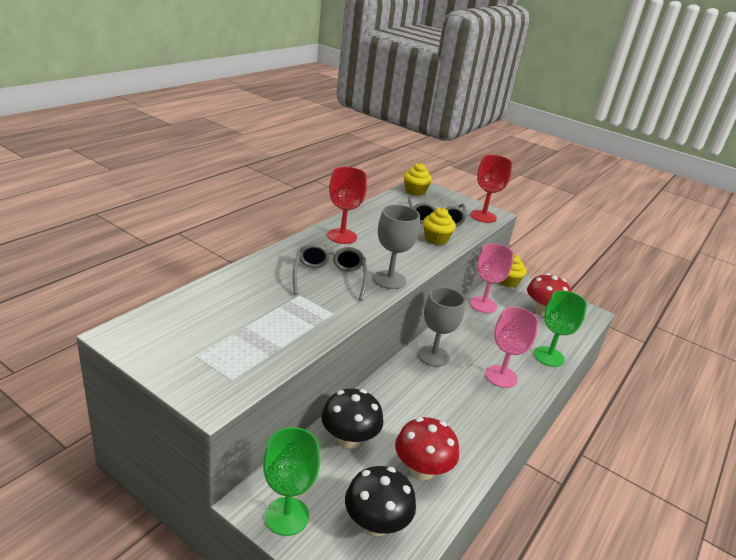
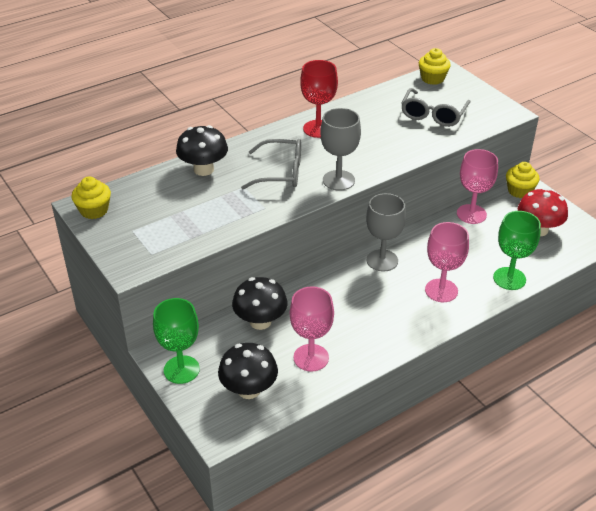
camera: 25 degrees right, 10 degrees up
(247, 282) = (203, 169): none -> black mushroom
(329, 278) = (280, 172): grey glasses -> grey glasses turned 75 degrees clockwise
(421, 469) = (311, 357): red mushroom -> pink goblet
(436, 239) = (417, 139): yellow cupcake -> yellow cupcake (94, 210)
(483, 216) = (493, 115): red goblet -> none

